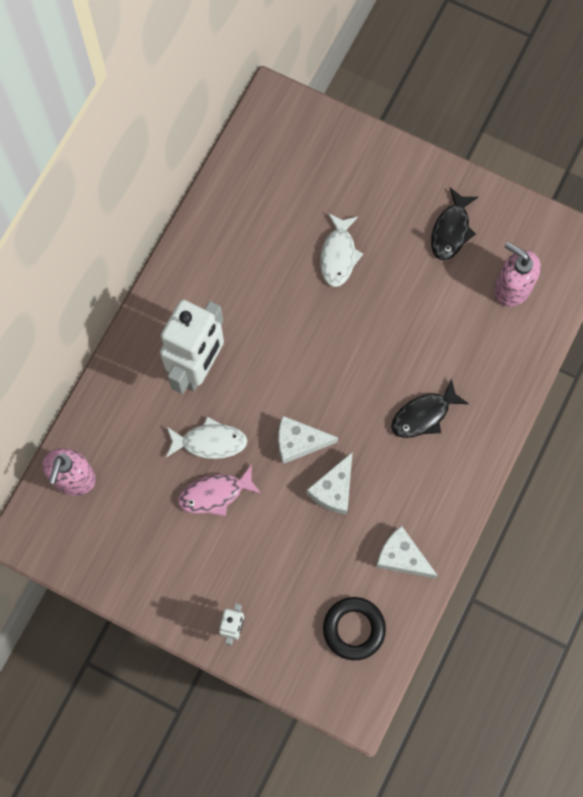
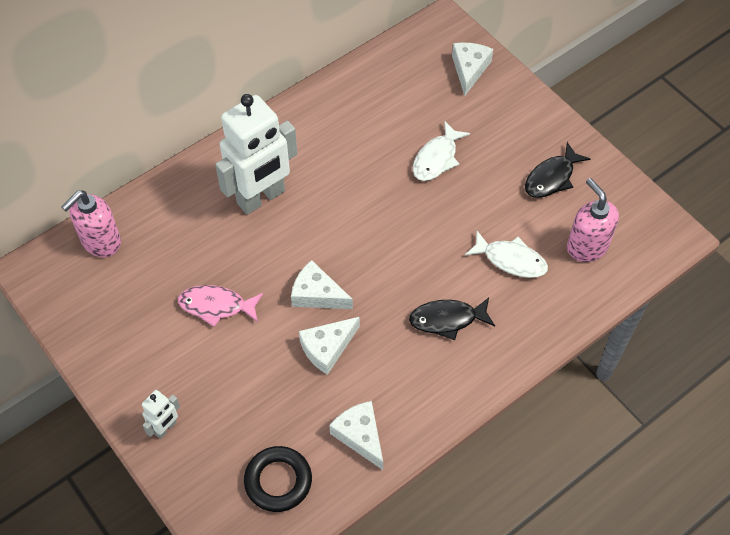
camera: 25 degrees right, 15 degrees down
(209, 442) = (236, 261): white fish -> white fish (510, 260)
(323, 144) = (469, 69): none -> white cheese

